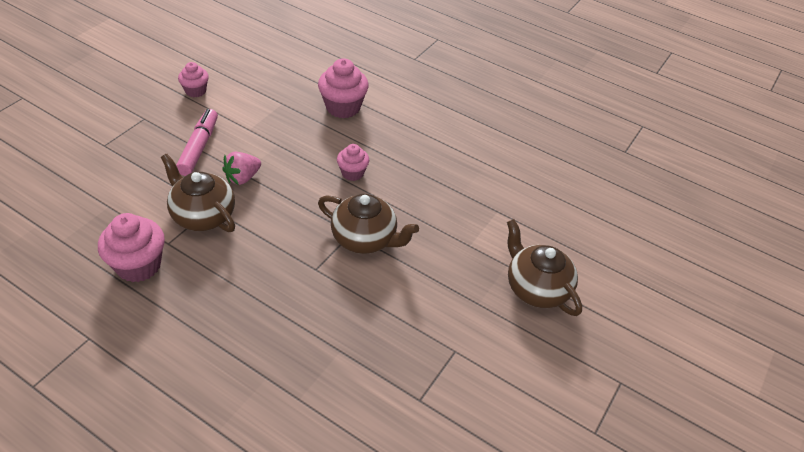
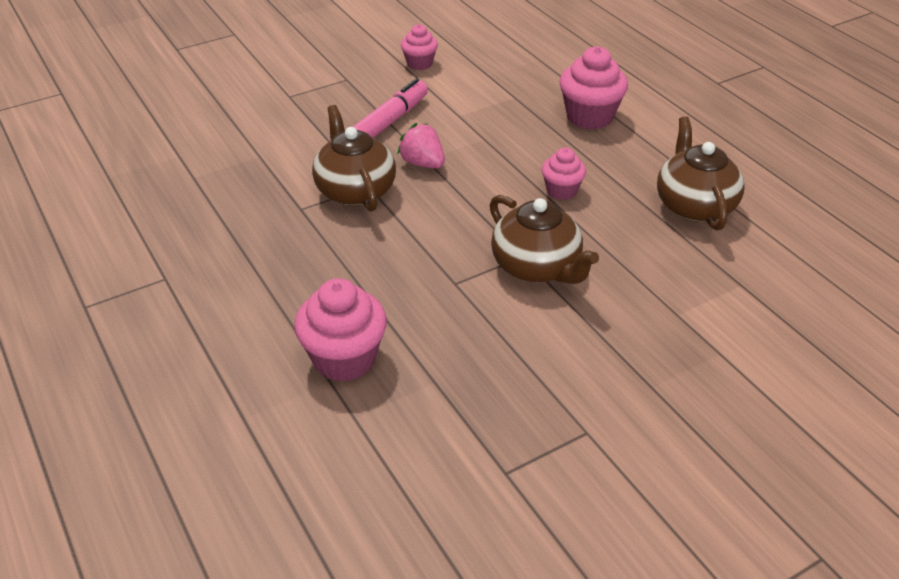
camera: 30 degrees right, 5 degrees down
(139, 265) = (257, 222): pink cupcake -> pink cupcake (344, 358)
(242, 178) = (423, 163): pink strawberry -> pink strawberry turned 60 degrees clockwise
(536, 288) = (749, 394): brown teapot -> brown teapot (694, 205)

